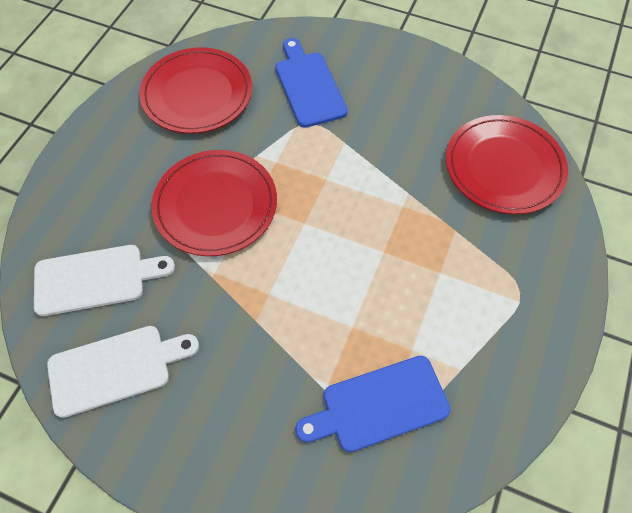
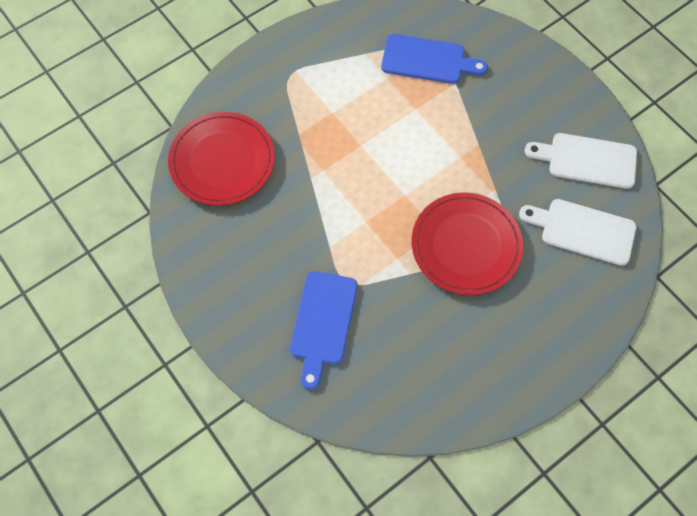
camera: 150 degrees left, 5 degrees up
(197, 94) = (430, 370): red plate -> none

